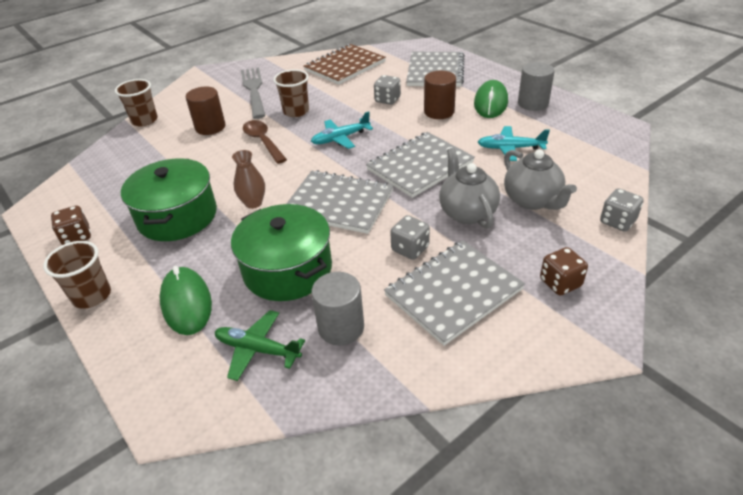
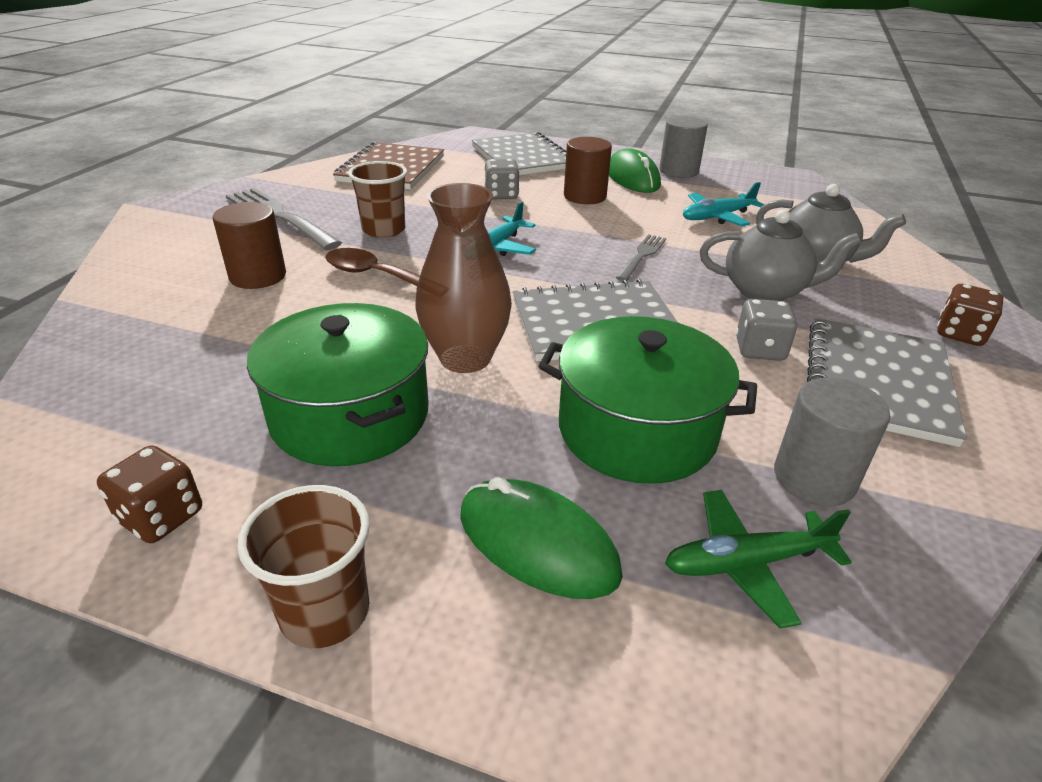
camera: 35 degrees left, 5 degrees down
(144, 120) = (108, 292): brown cup -> none
(253, 203) = (465, 358): brown vase -> brown vase, size x1.67
(420, 166) = (641, 256): grey notebook -> grey fork
(467, 212) = (765, 291): grey teapot -> grey teapot turned 150 degrees clockwise
(617, 221) = (918, 260): grey dice -> none

